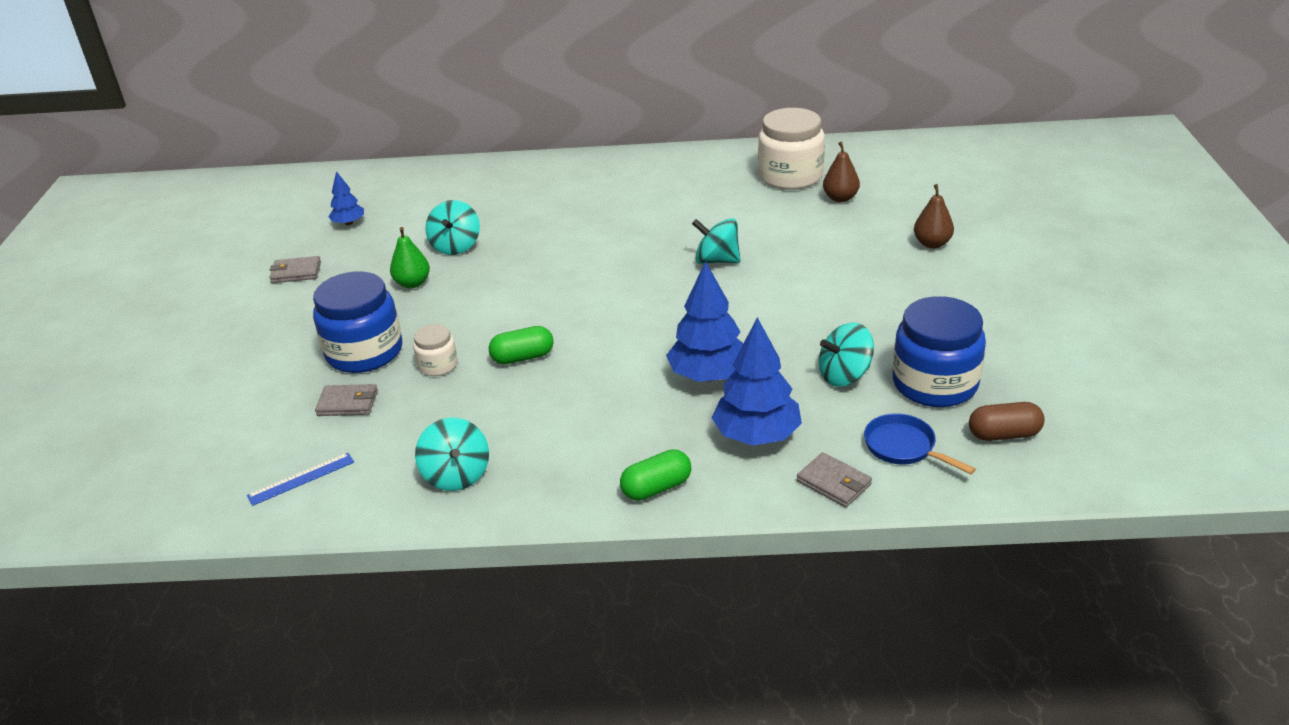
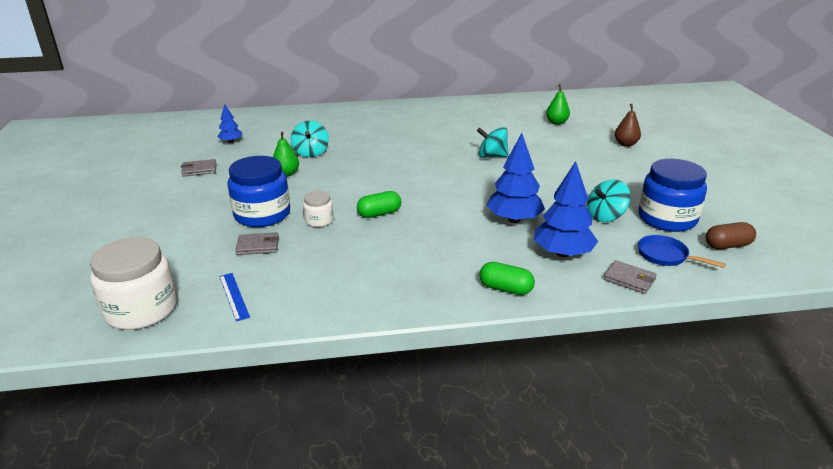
camera: 10 degrees left, 5 degrees down
(301, 479) = (234, 296): blue ruler -> blue ruler turned 75 degrees counterclockwise
(456, 475) = (354, 288): turquoise spinning top -> none
(656, 488) = (505, 288): green capsule -> green capsule turned 60 degrees clockwise
(790, 176) = (520, 112): white jar -> white jar (141, 309)
(840, 198) = (556, 122): brown pear -> green pear

